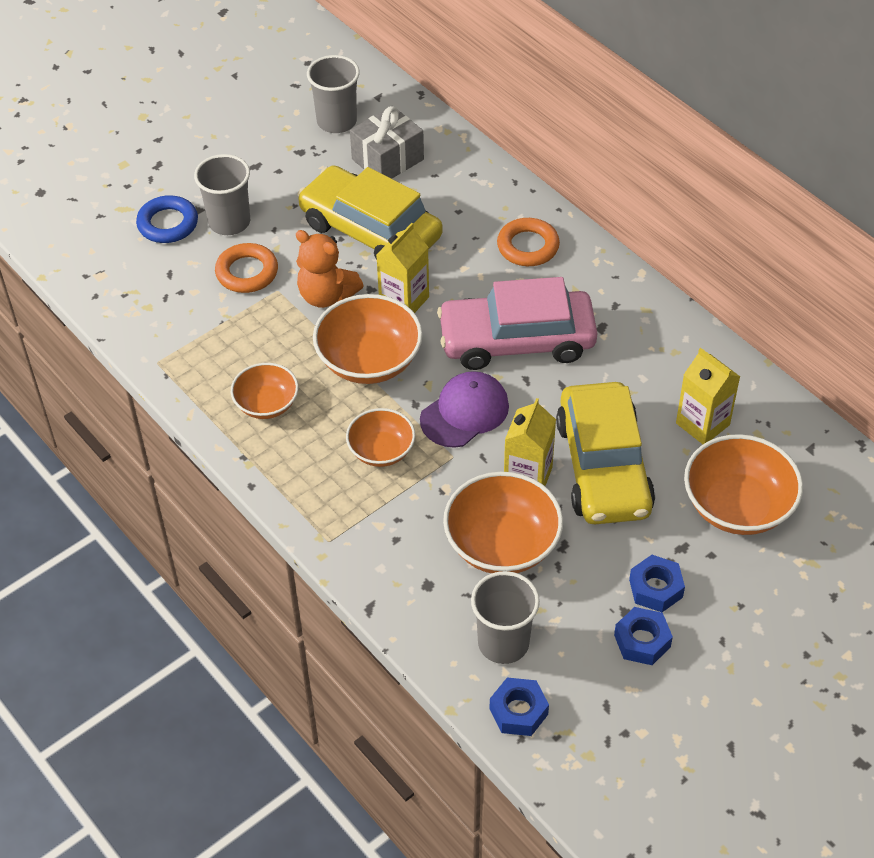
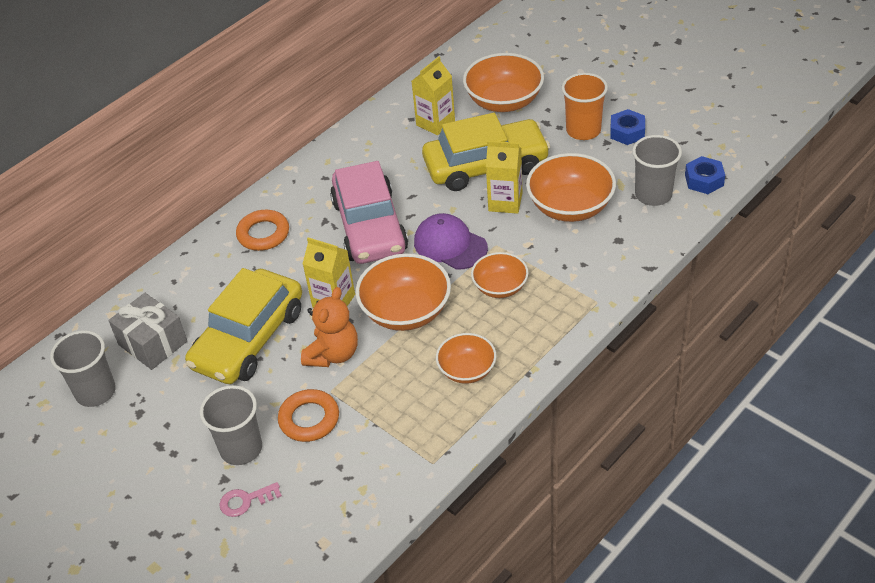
camera: 95 degrees left, 5 degrees down
(168, 224) = (246, 501): blue ring -> pink key
(656, 588) = (583, 130): blue nut -> orange cup

